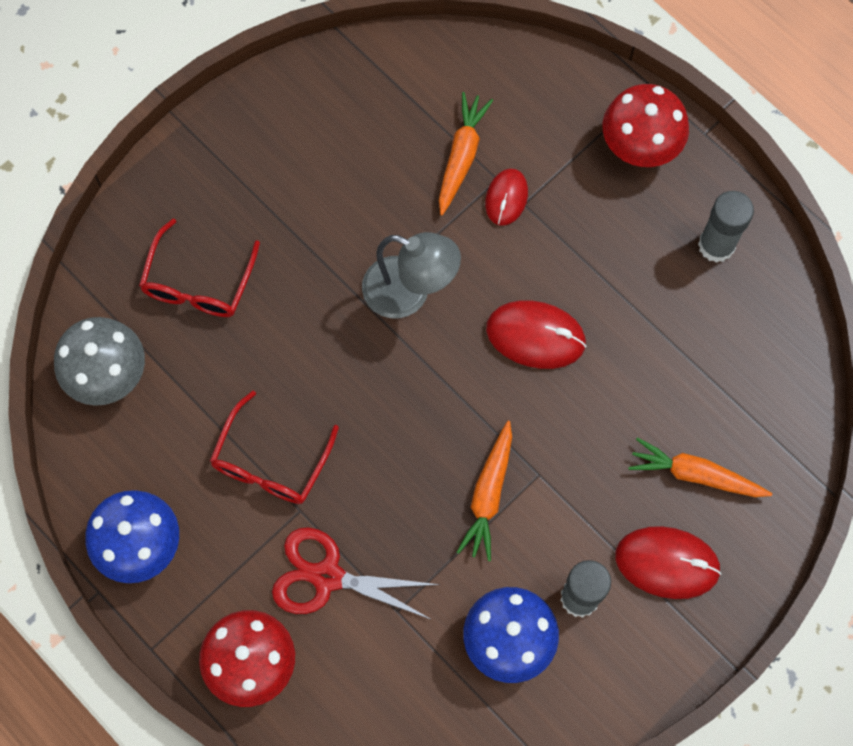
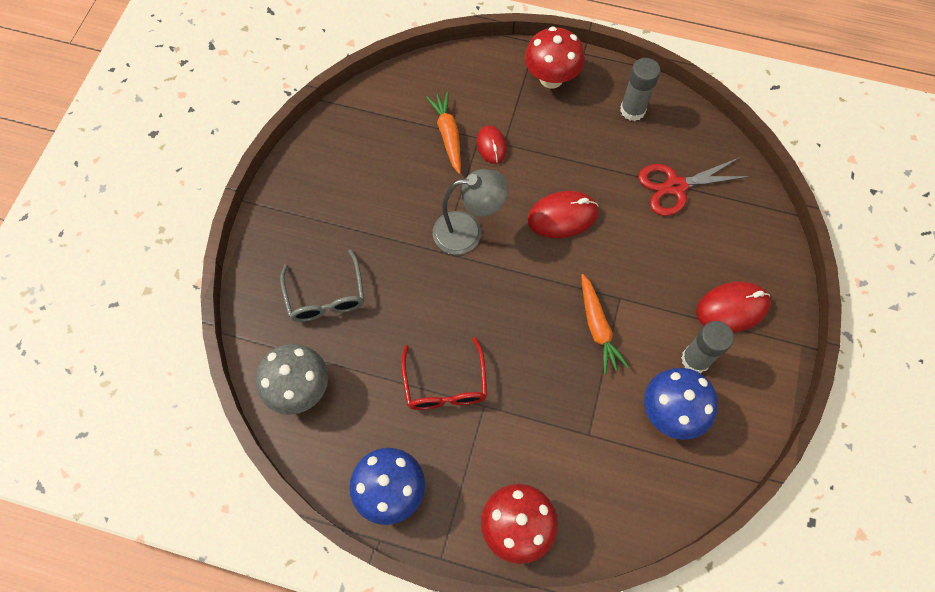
camera: 30 degrees left, 5 degrees down
(198, 282) = (326, 296): red glasses -> grey glasses
(327, 577) = (530, 438): red scissors -> red scissors (675, 186)
(695, 474) = (712, 246): orange carrot -> none

